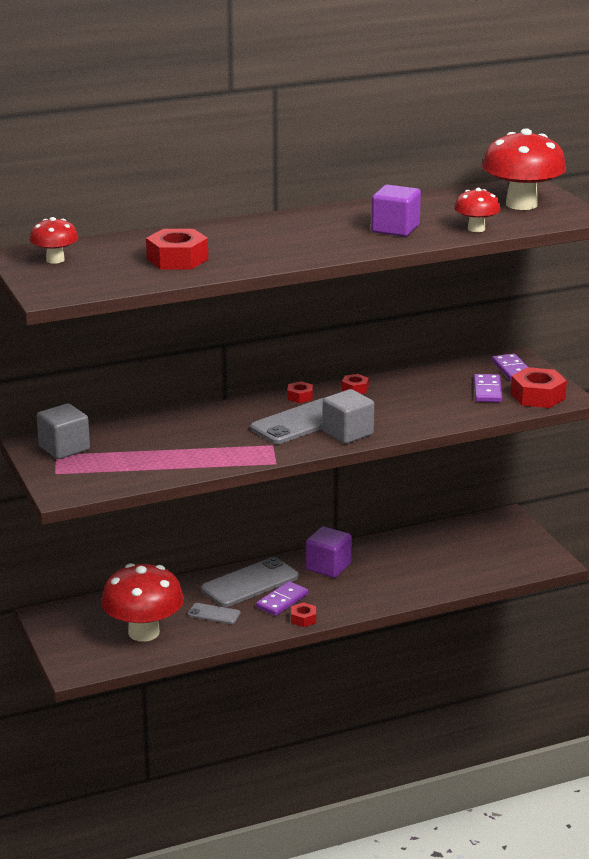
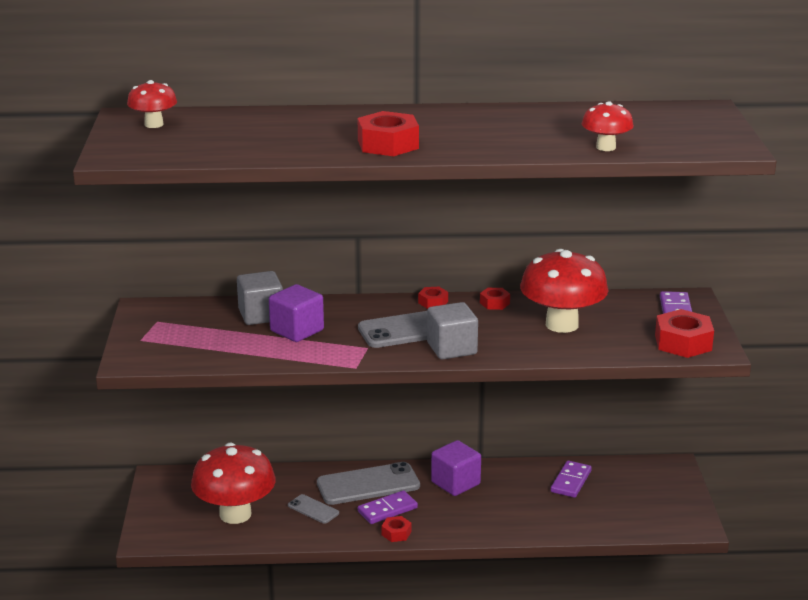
camera: 20 degrees right, 0 degrees up
(64, 448) = (168, 316): grey cube -> grey cube (261, 315)
(177, 259) = (268, 139): red nut -> red nut (388, 144)
(395, 229) = (518, 137): purple cube -> purple cube (297, 330)
(487, 391) = (632, 328): purple domino -> purple domino (571, 481)
(521, 204) = (680, 128): red mushroom -> red mushroom (562, 324)

